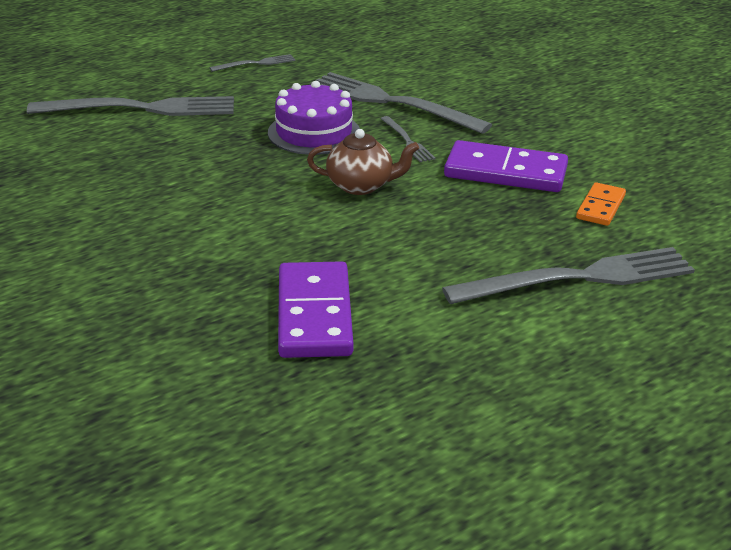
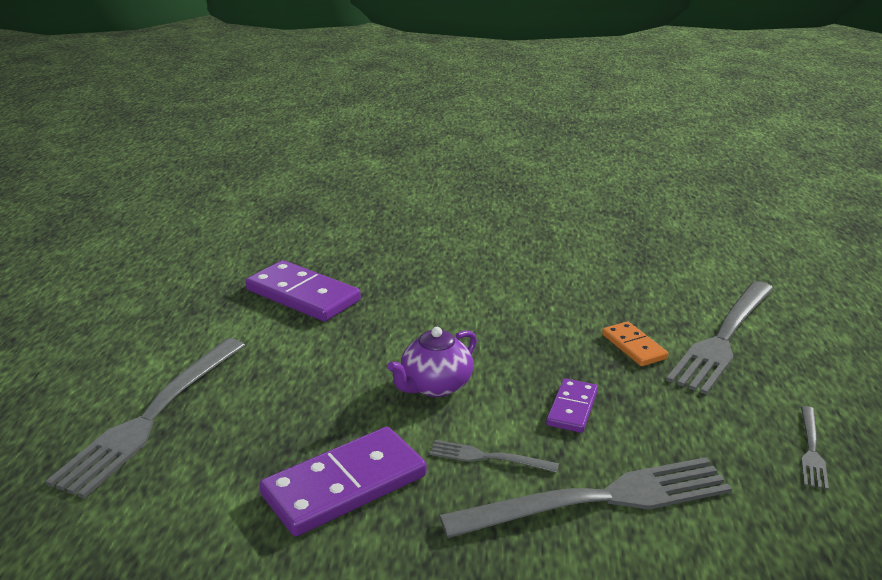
camera: 130 degrees right, 5 degrees down
(314, 132) = (572, 408): purple cake -> purple domino
(361, 186) = (435, 386): brown teapot -> purple teapot
(600, 207) = (201, 505): orange domino -> orange domino (634, 346)

